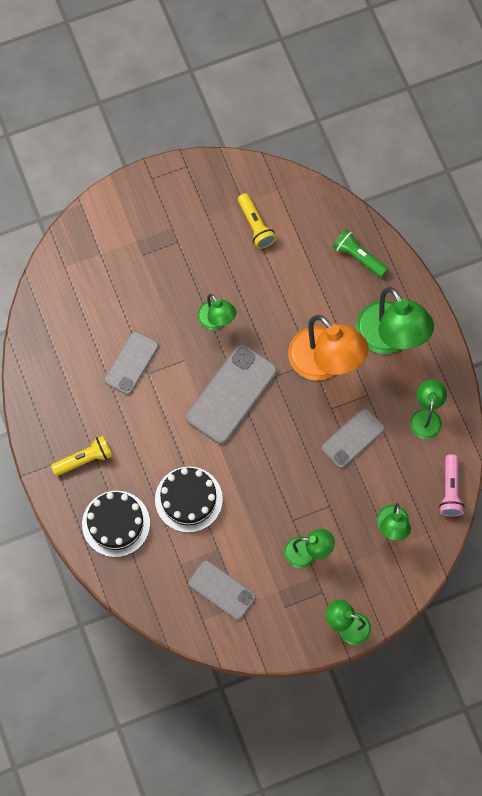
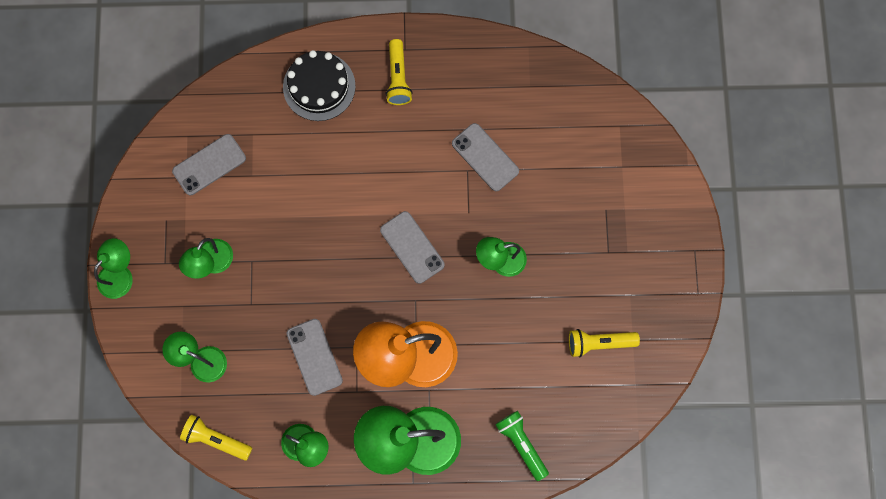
camera: 110 degrees right, 5 degrees up
(188, 499) = (315, 165): black cake -> none
(231, 394) = (412, 247): grey phone -> grey phone, size x0.63
(358, 257) = (521, 444): green flashlight -> green flashlight turned 90 degrees counterclockwise
(450, 490) = (216, 439): pink flashlight -> yellow flashlight

